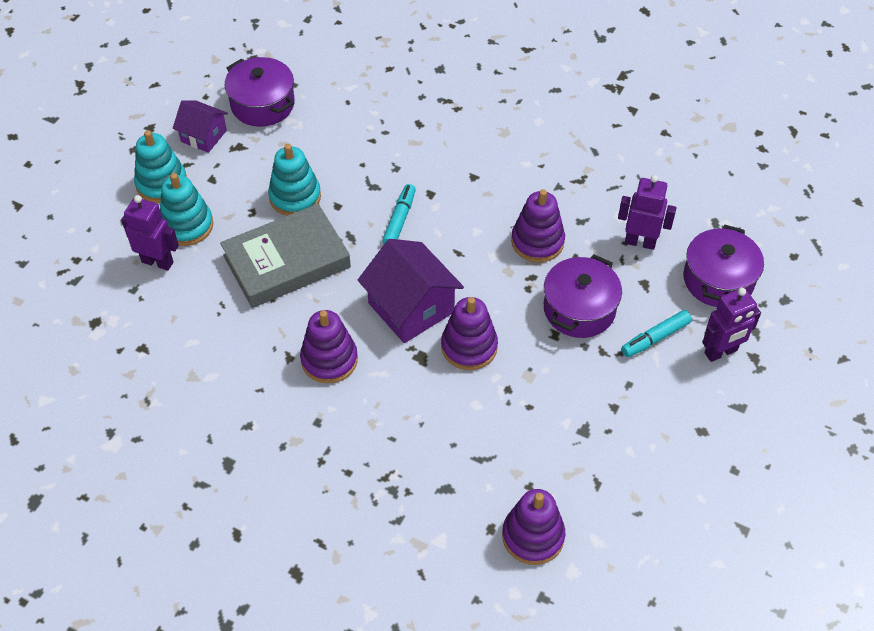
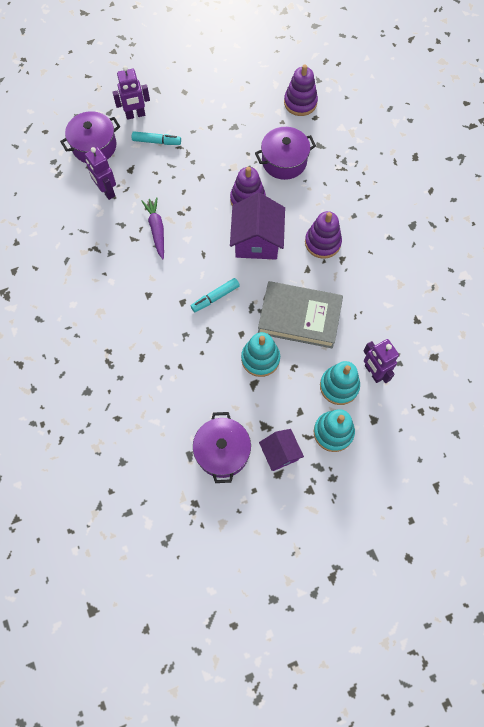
camera: 140 degrees left, 15 degrees up
(537, 242) = (156, 229): purple stacking toy -> purple carrot
(579, 309) = (175, 180): purple pot -> purple pot (284, 161)
(721, 352) = (135, 115): purple robot -> purple robot turned 150 degrees clockwise

